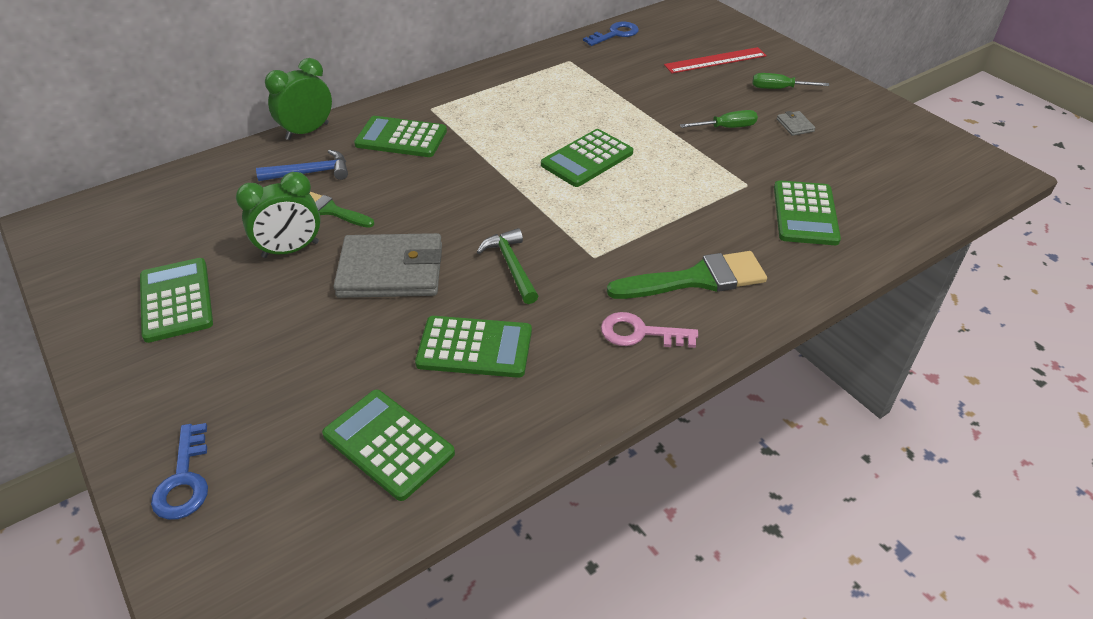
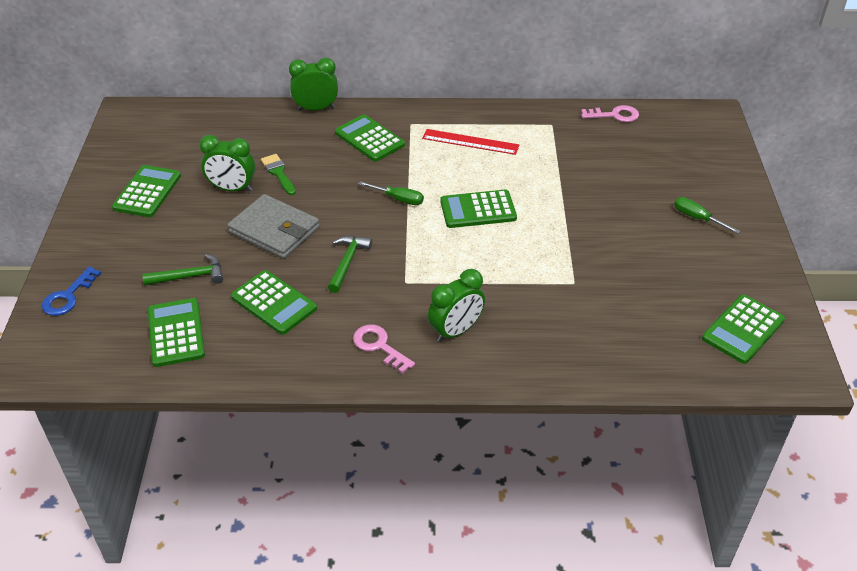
camera: 35 degrees right, 0 degrees up
(310, 173) = (290, 140): blue hammer -> none
(337, 370) = (190, 276): none -> green hammer
(615, 34) = (614, 115): blue key -> pink key
(696, 279) = (456, 331): green brush -> green clock
(715, 60) = (672, 171): red ruler -> red ruler (470, 142)
(726, 128) = (612, 231): green screwdriver -> green screwdriver (398, 199)
(795, 125) = (671, 254): grey wallet -> none
(805, 214) = (591, 325): green calculator -> green calculator (743, 329)

